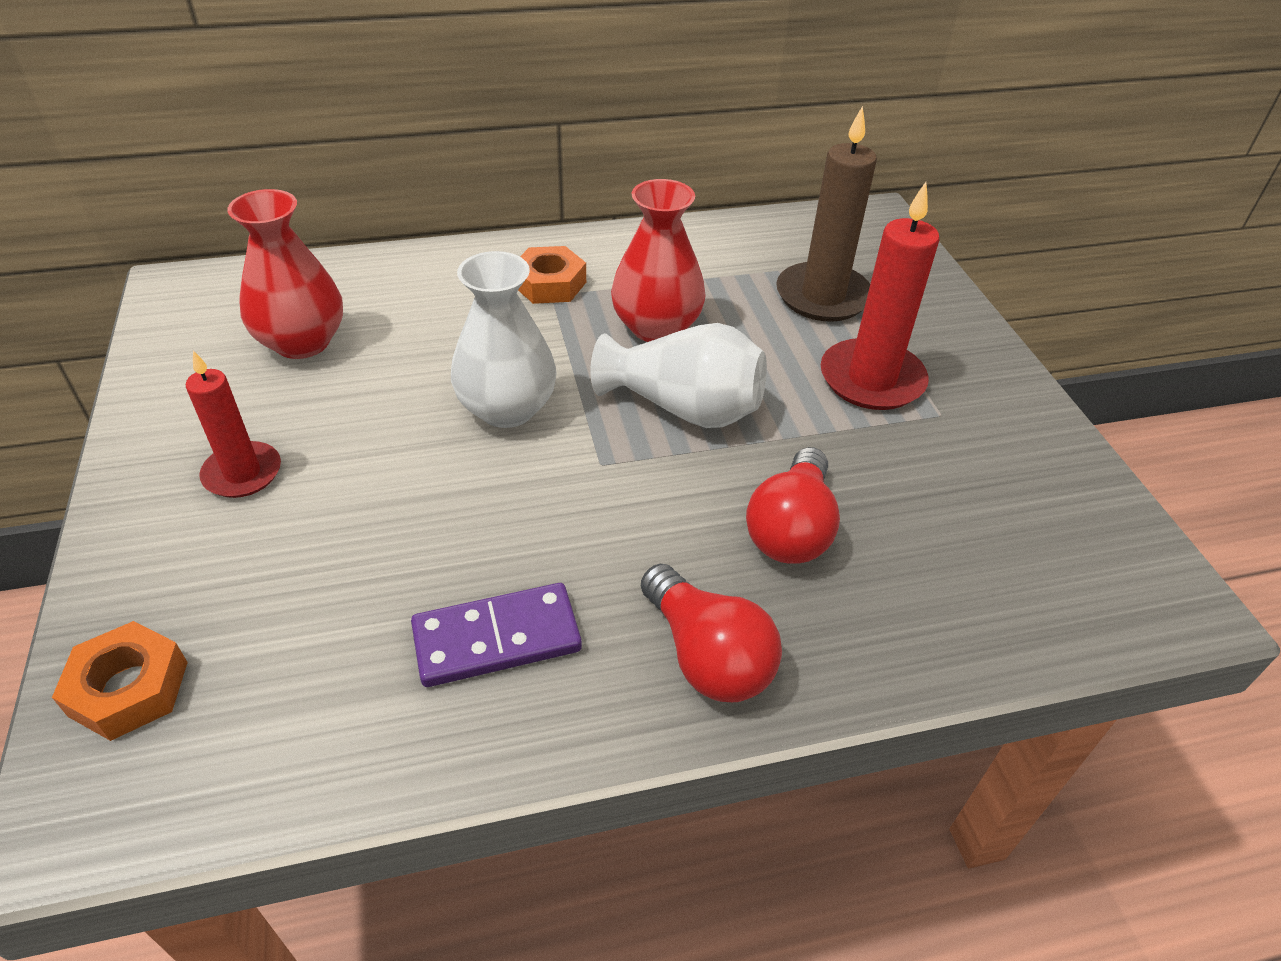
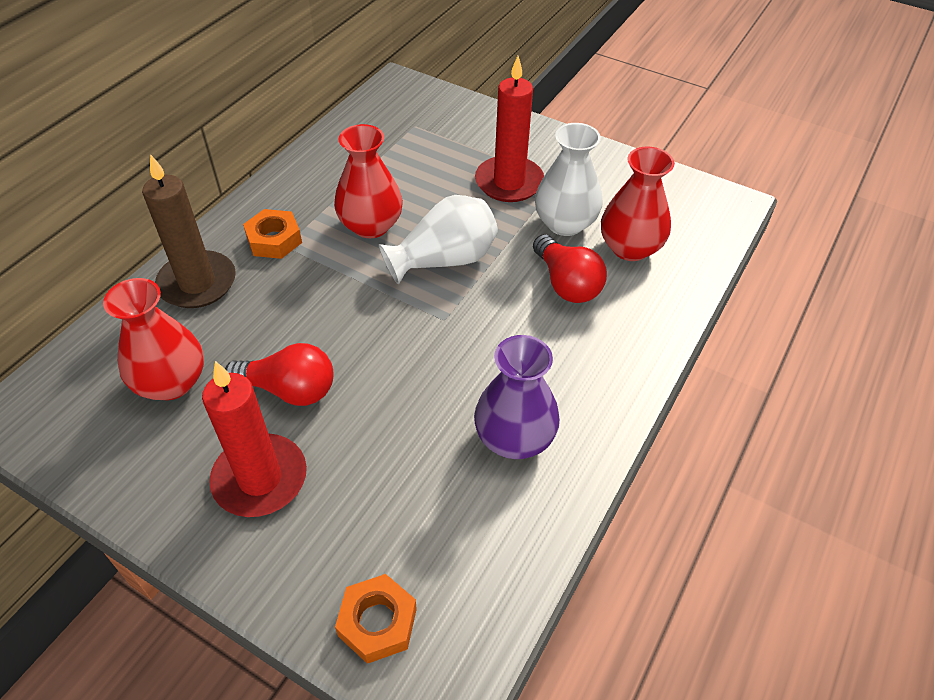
camera: 45 degrees left, 5 degrees up
(242, 473) = (260, 478): red candle -> red candle, size x1.58
(497, 639) = (514, 438): purple domino -> purple vase
(507, 408) = (356, 328): white vase -> white vase (565, 223)
(707, 656) = (606, 367): red light bulb -> red light bulb (289, 389)
(823, 296) = (431, 150): brown candle -> brown candle (197, 283)
(935, 549) = (630, 248): none -> red vase

